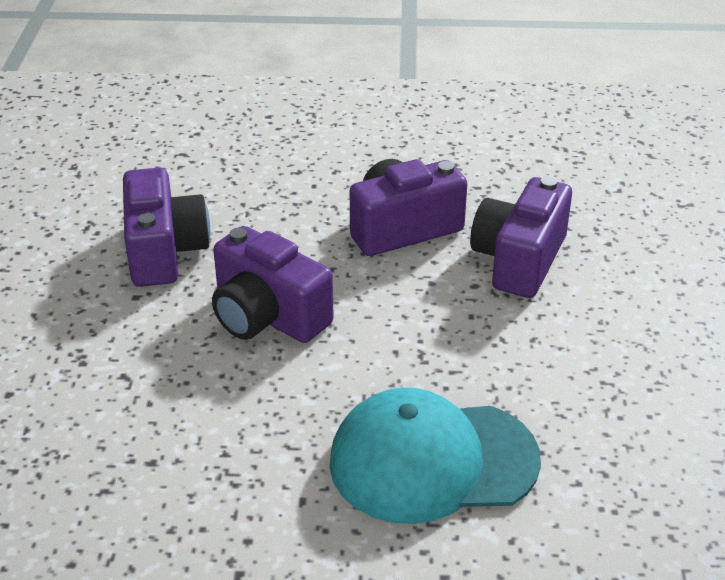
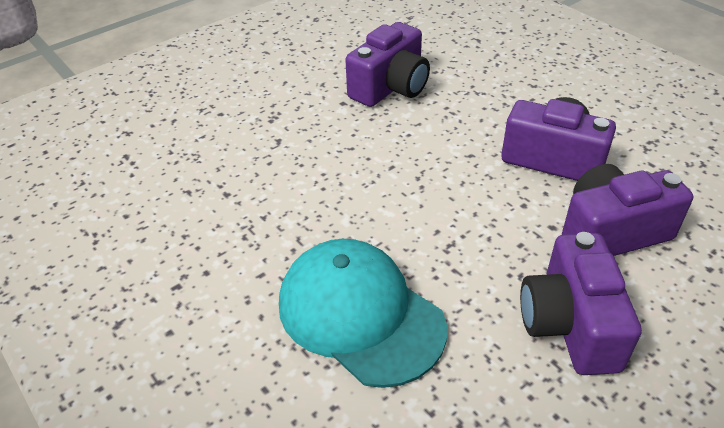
camera: 50 degrees right, 5 degrees up
(267, 316) = (392, 158): purple camera -> purple camera (570, 324)

